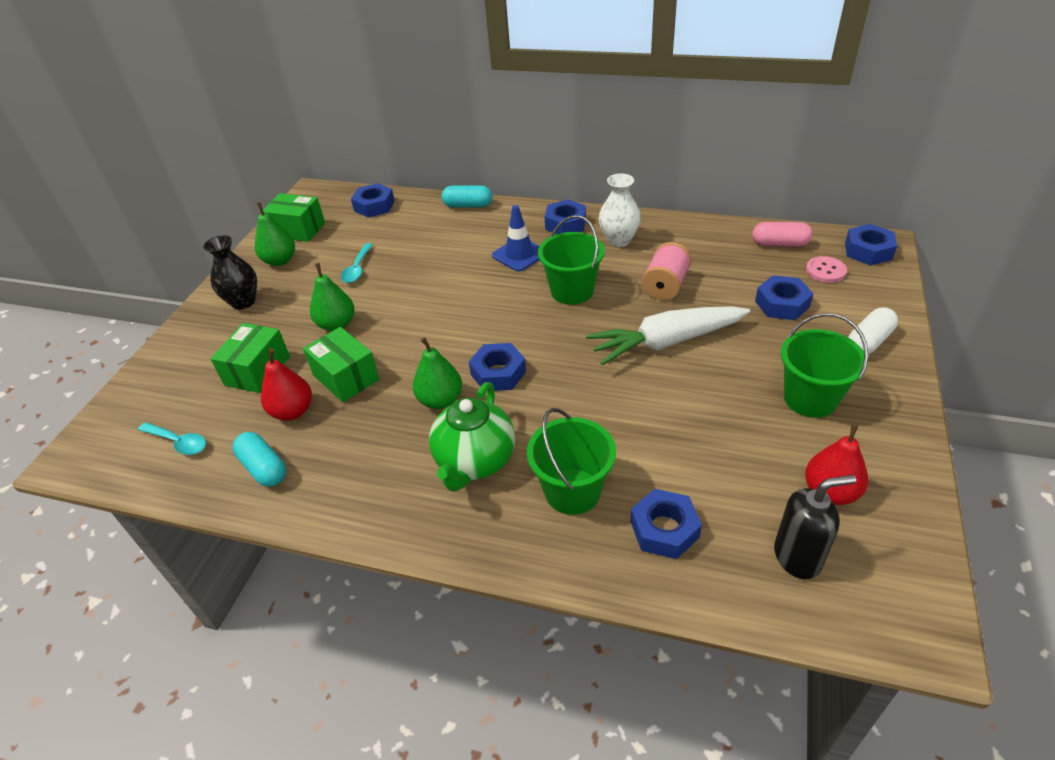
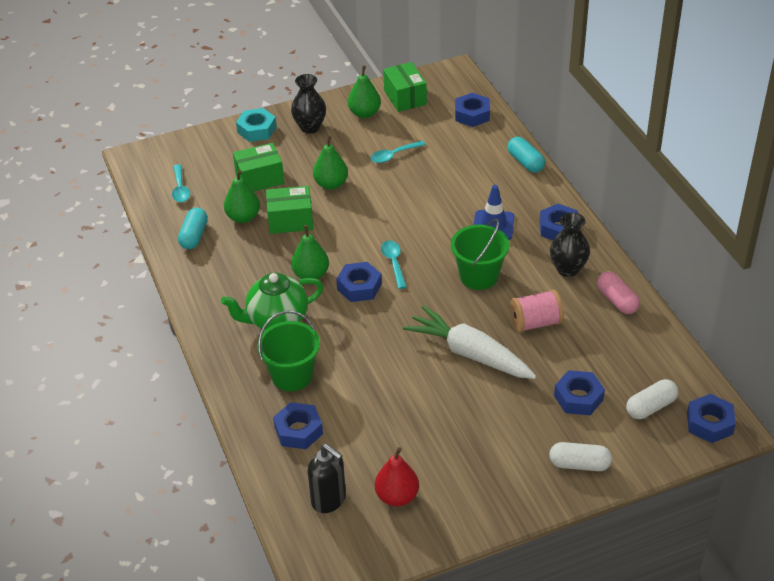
camera: 50 degrees right, 0 degrees up
(189, 339) = (257, 130): none -> turquoise nut
(293, 411) = (243, 217): red pear -> green pear
(346, 377) = (290, 220): green box -> green box turned 75 degrees clockwise
(493, 334) = (393, 263): none -> turquoise spoon
(619, 240) = (568, 269): white vase -> black vase
(779, 244) = (662, 365): pink capsule -> pink capsule (617, 300)
(810, 398) = (480, 454): green bucket -> none
(825, 271) = (651, 407): pink button -> white capsule

